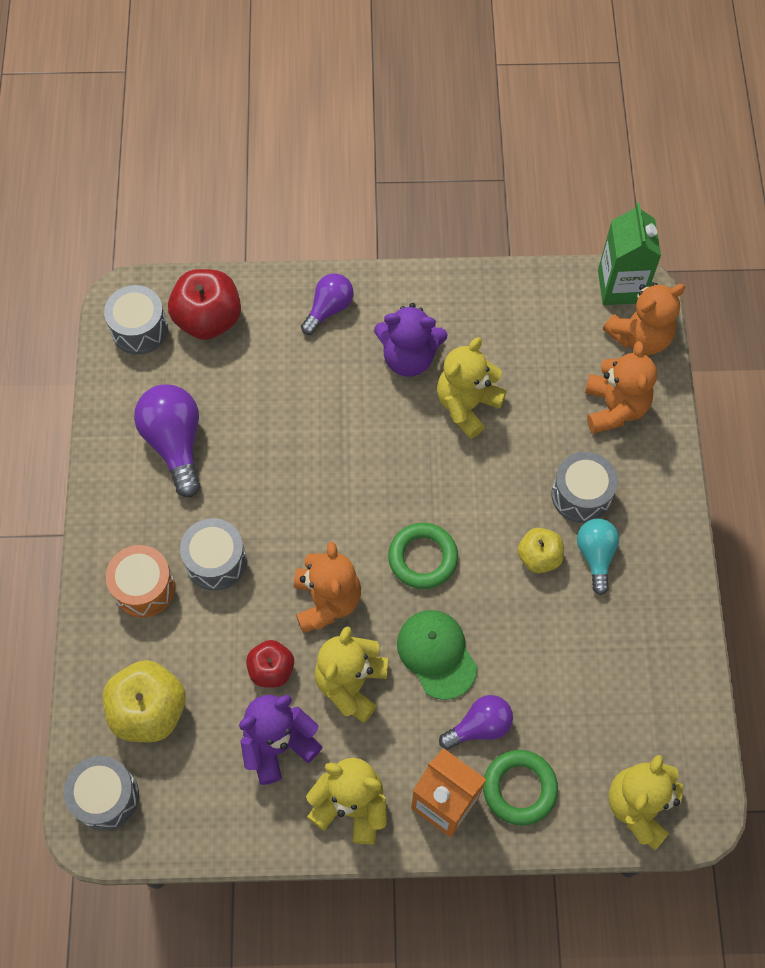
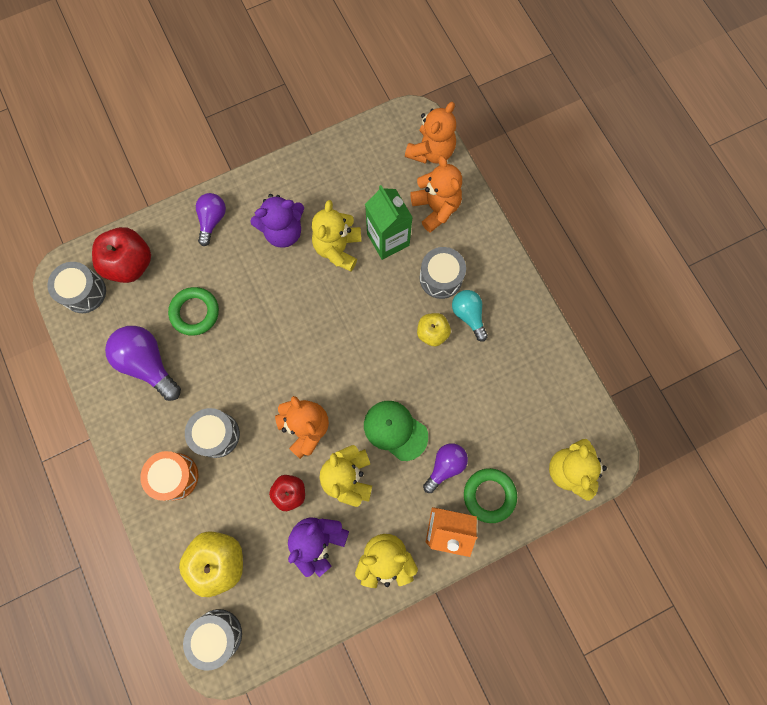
camera: 25 degrees left, 10 degrees up
(423, 558) = (356, 368): green ring -> green ring (195, 312)
(620, 286) = (403, 121): green carton -> green carton (388, 239)

